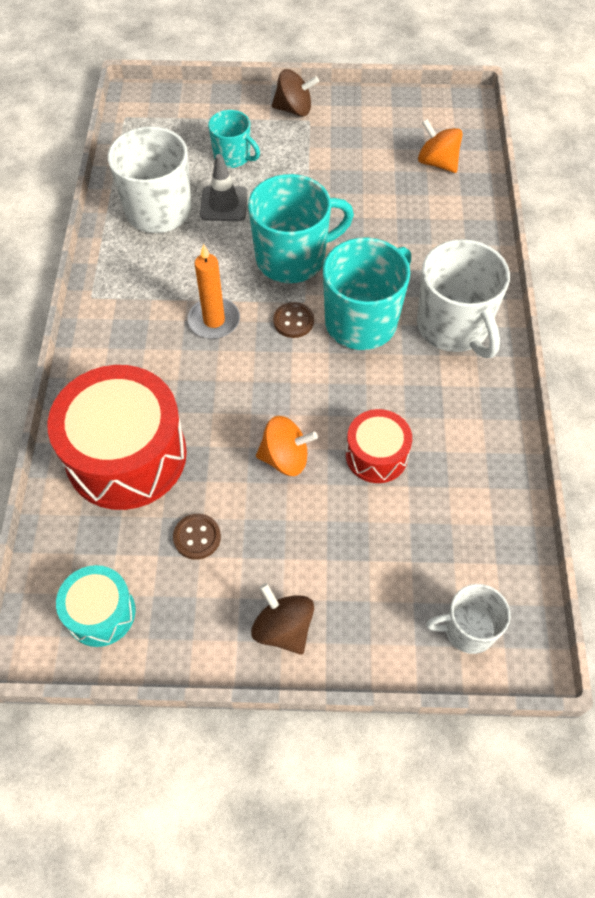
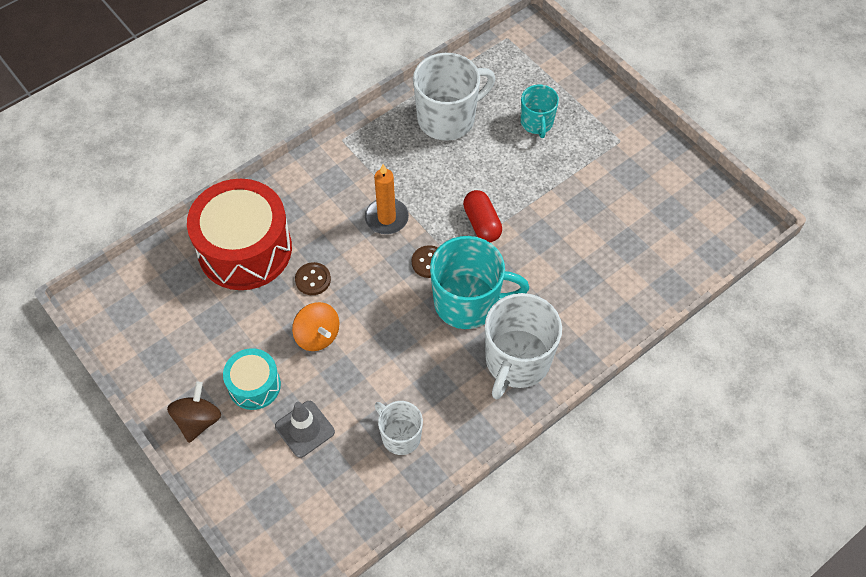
camera: 50 degrees right, 0 degrees up
(100, 612) = (133, 318): turquoise drum -> turquoise drum (254, 385)
(197, 537) = (221, 329): brown button -> brown button (313, 279)
(224, 204) = (489, 150): grey traffic cone -> grey traffic cone (304, 429)
(292, 258) = (482, 223): turquoise mug -> red capsule
(294, 109) = (621, 124): brown spinning top -> none
(376, 455) = (365, 386): red drum -> none
(437, 163) = (665, 247): orange spinning top -> none
(468, 629) = (280, 527): white mug -> white mug (400, 436)

